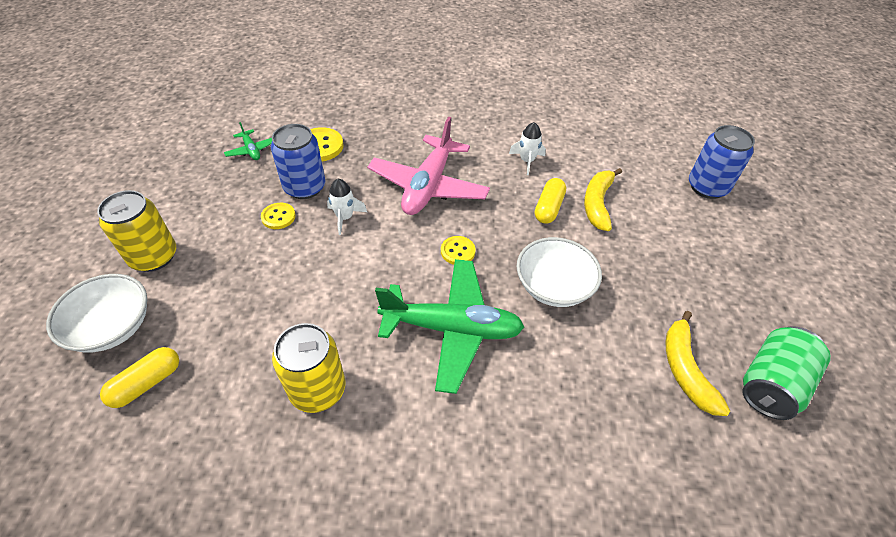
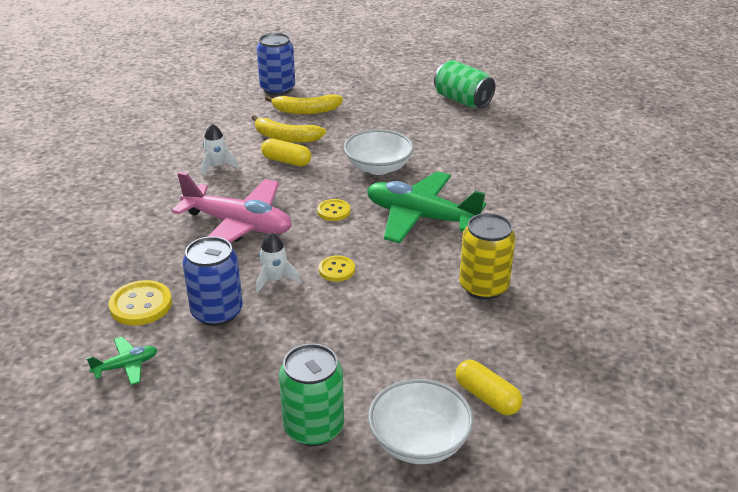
camera: 85 degrees left, 15 degrees down
(154, 257) = (314, 427): yellow can -> green can
(278, 217) = (264, 329): yellow button -> yellow button (336, 270)
(452, 329) = (420, 217): green plane -> green plane turned 75 degrees counterclockwise
(685, 369) = (454, 126): yellow banana -> yellow banana (306, 111)

